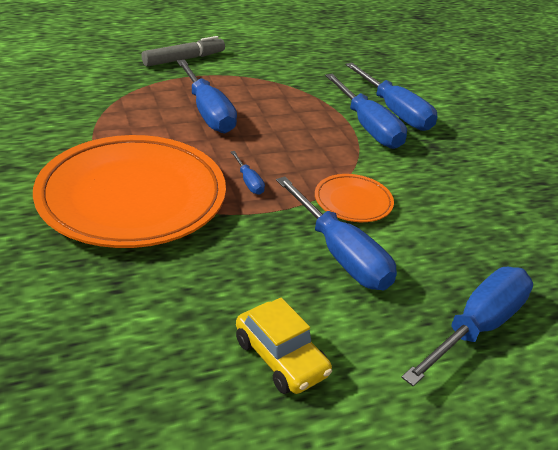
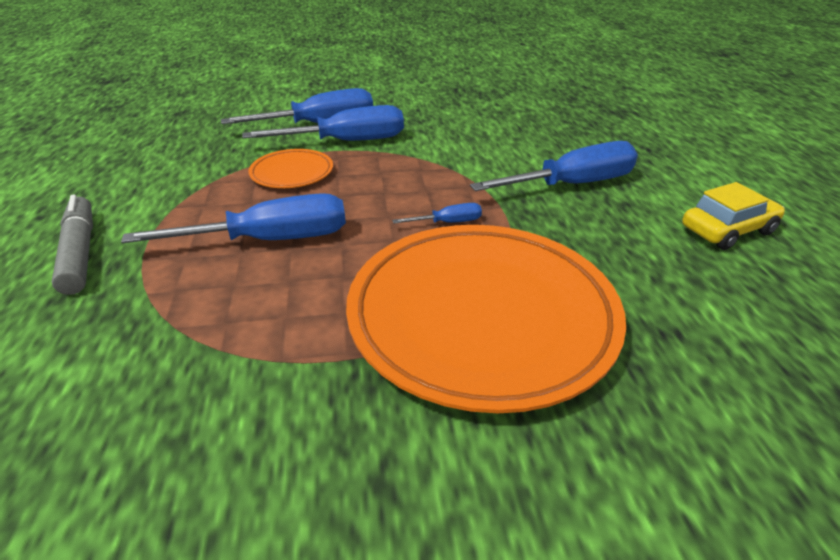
camera: 75 degrees left, 0 degrees up
(353, 202) = (486, 168): orange plate -> orange plate (292, 173)
(478, 326) = (645, 143): blue screwdriver -> none

